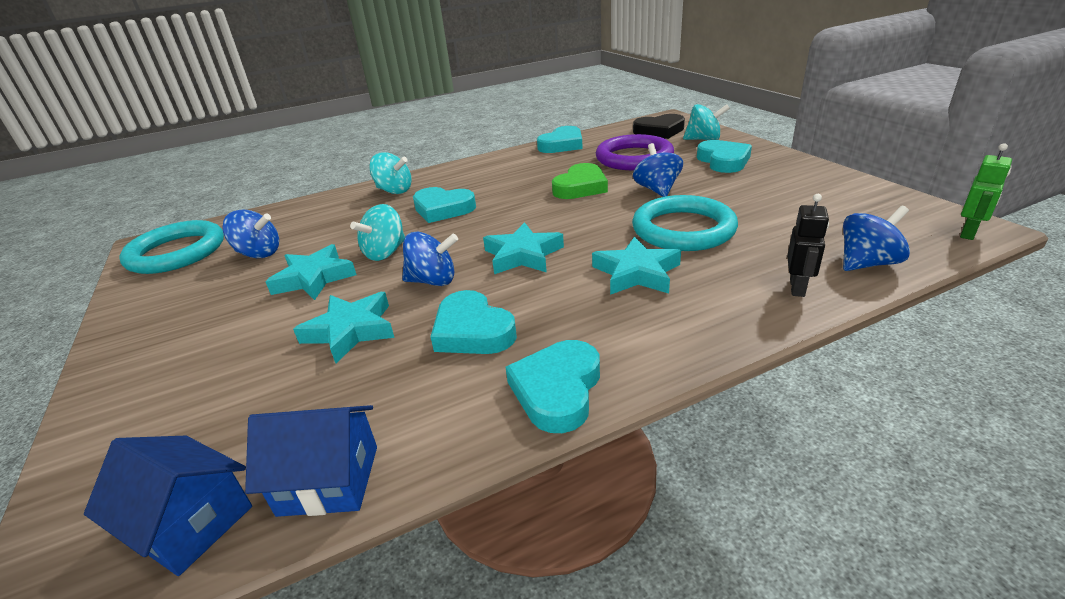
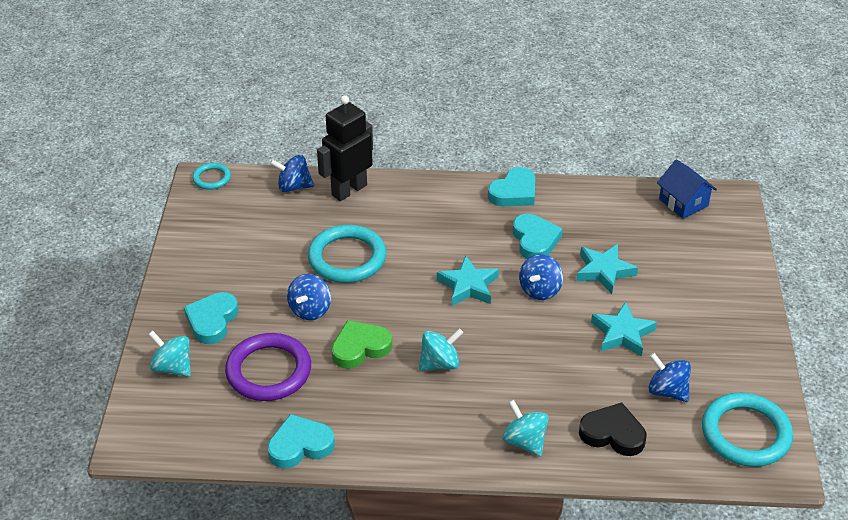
camera: 155 degrees left, 10 degrees up
(329, 480) = (627, 196): blue house -> none
(385, 253) = (563, 338): turquoise spinning top -> turquoise spinning top (440, 363)
(433, 281) = (540, 290): blue spinning top -> blue spinning top turned 90 degrees counterclockwise
(443, 209) = (493, 378): turquoise heart -> none
(636, 273) = (415, 237): turquoise star -> none
(659, 131) = (181, 413): black heart -> black heart (612, 433)
(797, 288) = (349, 190): black robot -> black robot, size x1.92
(968, 233) = (212, 178): green robot -> turquoise ring

